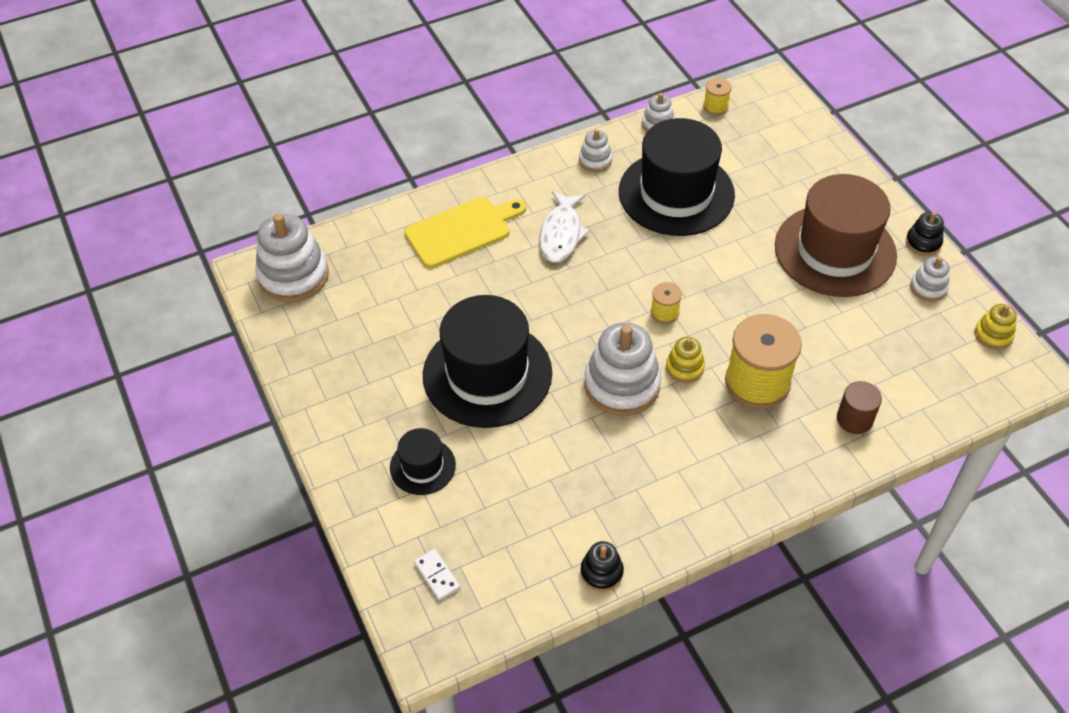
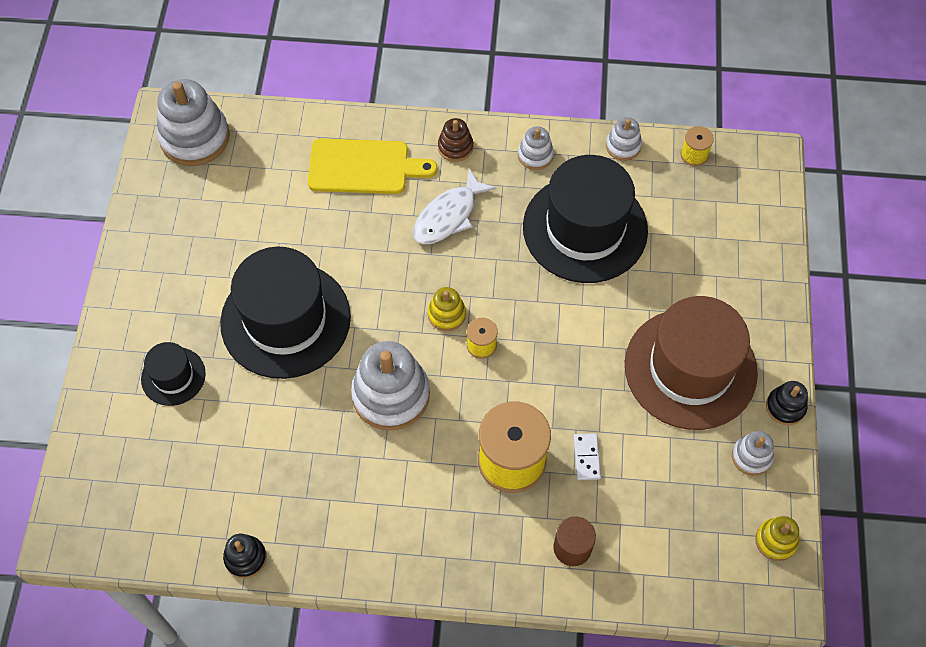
camera: 30 degrees right, 10 degrees up
(437, 575) = (116, 481): white domino -> white domino (587, 457)
(526, 183) = (455, 147): none -> brown stacking toy
(684, 367) = (458, 409): yellow stacking toy -> yellow stacking toy (446, 314)

